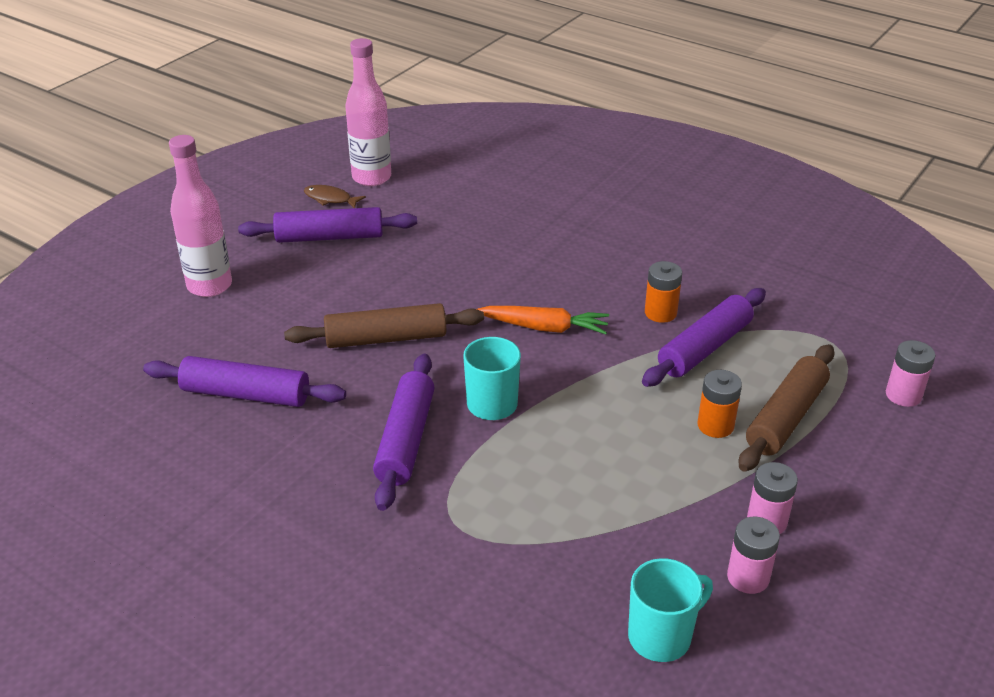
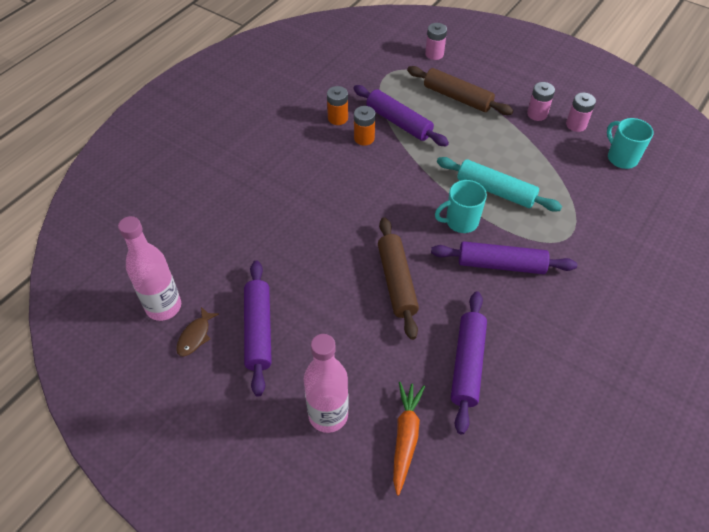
camera: 90 degrees left, 15 degrees up
(544, 327) = (381, 194): orange carrot -> orange carrot (405, 437)
(558, 447) = (495, 191): none -> turquoise rolling pin
(715, 425) = (467, 125): orange battery -> orange battery (338, 118)

